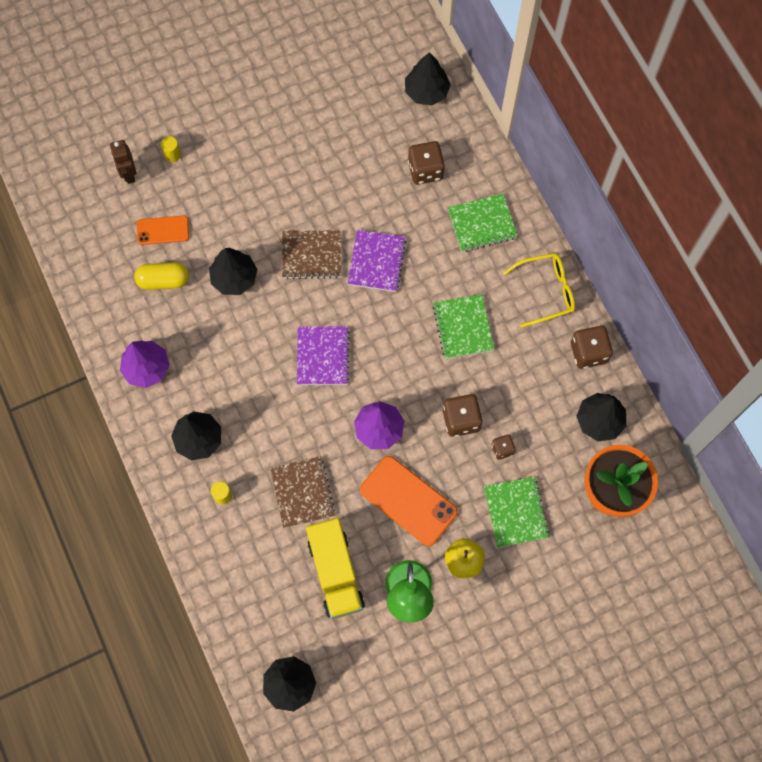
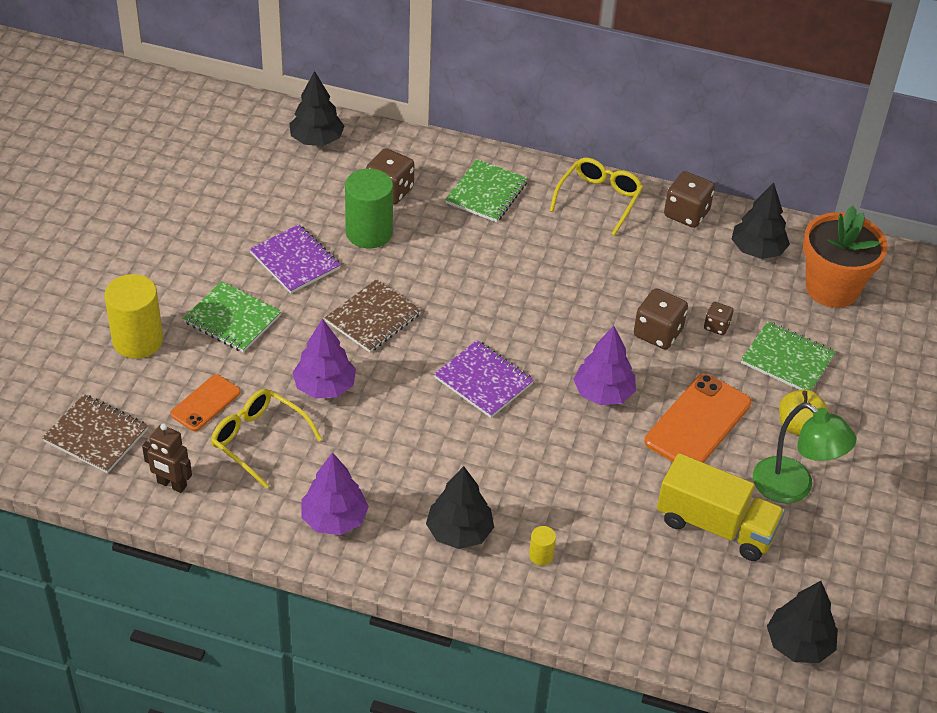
camera: 50 degrees left, 25 degrees down
(129, 174) = (112, 386): brown robot -> brown robot (171, 484)
(163, 280) = (258, 440): yellow capsule -> yellow glasses
(172, 154) = (138, 340): yellow cylinder -> yellow cylinder, size x2.25
(234, 278) = (324, 386): black tree -> purple tree
(302, 492) = (606, 492): brown notebook -> brown notebook (96, 435)
(376, 262) = (436, 280): purple notebook -> purple notebook (295, 261)
(378, 191) = (369, 233): none -> green cylinder
(408, 500) = (698, 422): orange phone -> orange phone turned 45 degrees counterclockwise
(463, 327) = (569, 271): green notebook -> green notebook (232, 319)

